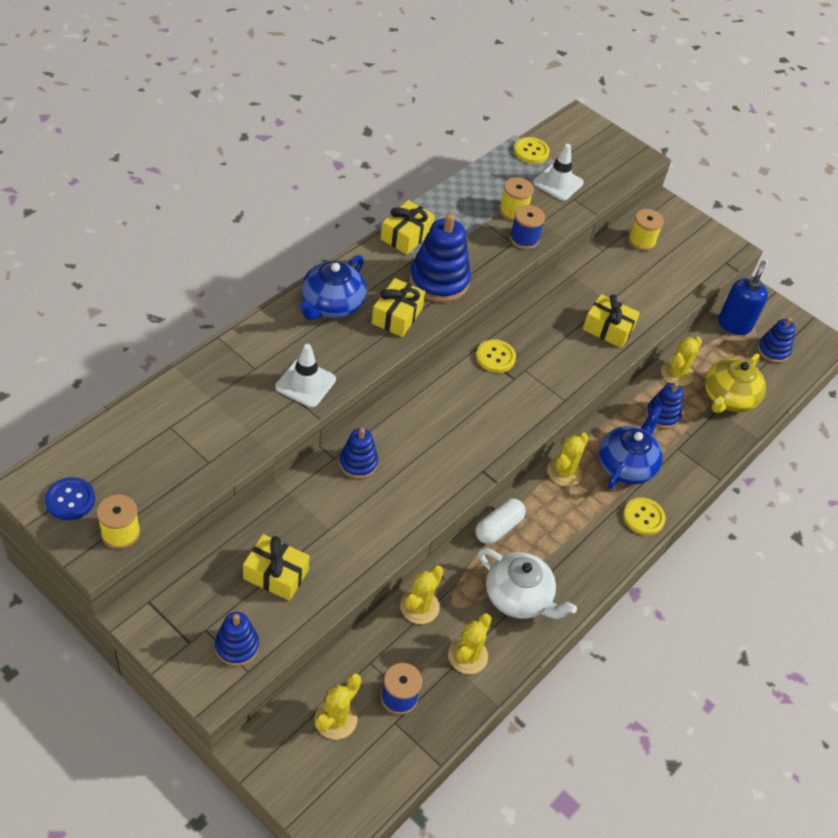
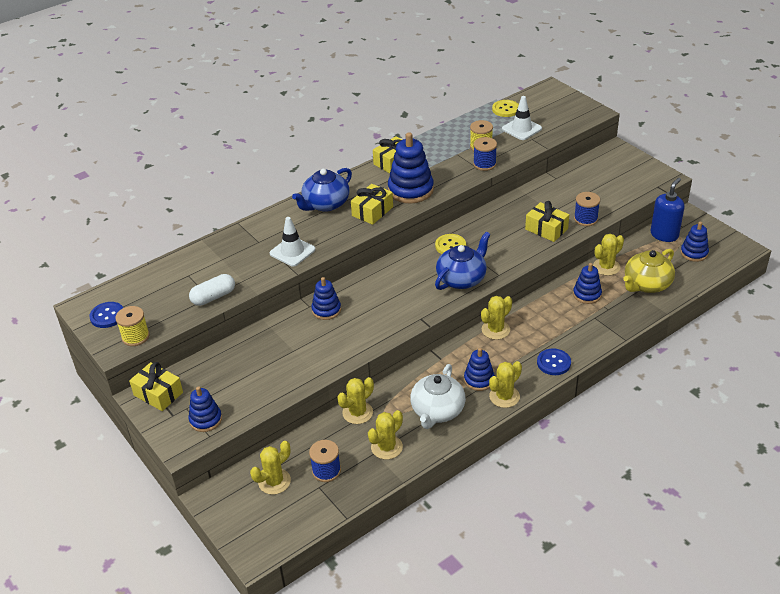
camera: 20 degrees right, 10 degrees down
(276, 574) = (246, 377): yellow gift -> yellow gift (158, 394)
(498, 528) = (433, 364): white capsule -> white capsule (213, 297)
(518, 597) = (437, 411): white teapot -> white teapot turned 60 degrees clockwise
(559, 547) = (479, 380): none -> blue stacking toy
(595, 570) = (504, 396): none -> yellow cactus
(626, 465) = (548, 327): blue teapot -> blue teapot (462, 279)
(641, 241) = (589, 172): yellow spool -> none
(643, 517) = (553, 363): yellow button -> blue button
(652, 312) = (585, 219): none -> blue spool

